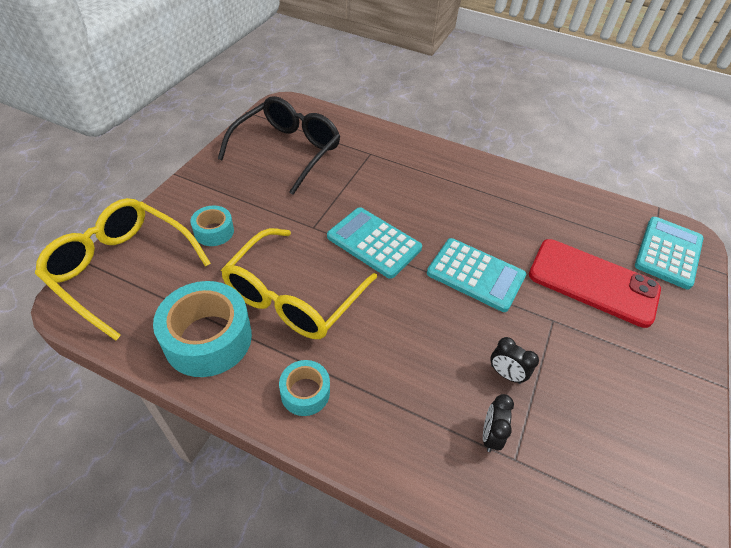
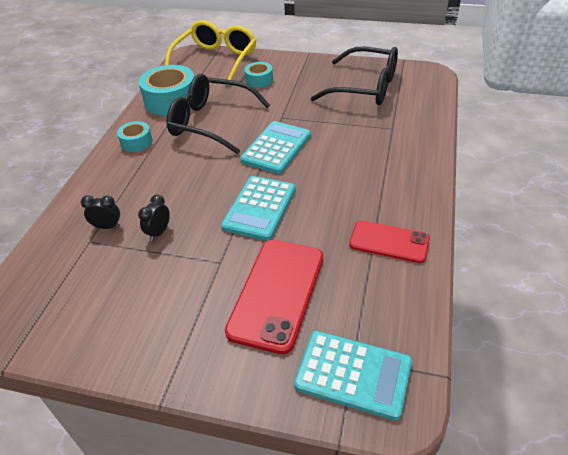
camera: 85 degrees right, 5 degrees down
(293, 297) = (210, 122): yellow glasses -> black glasses
(530, 198) = (389, 242): none -> red phone

